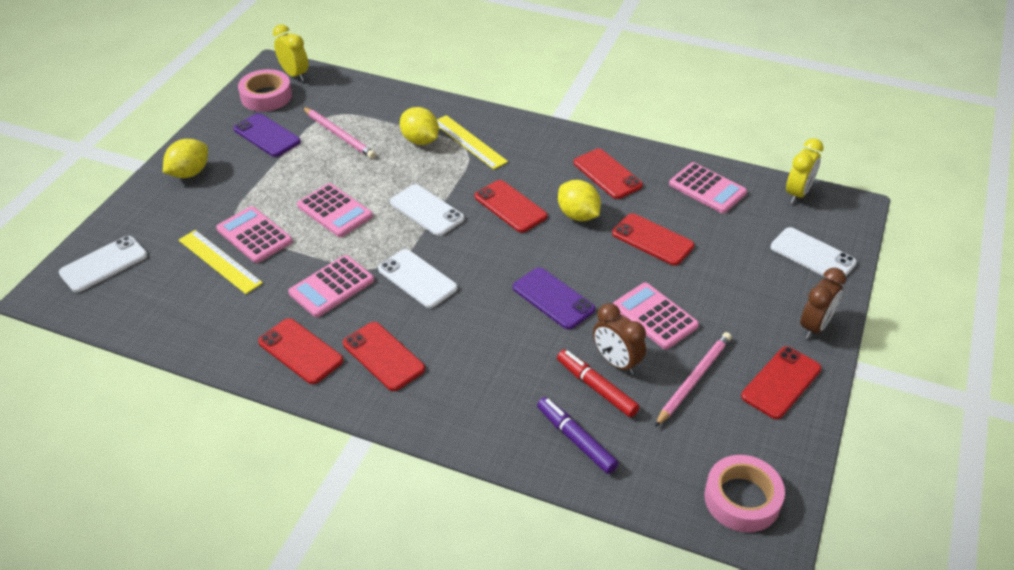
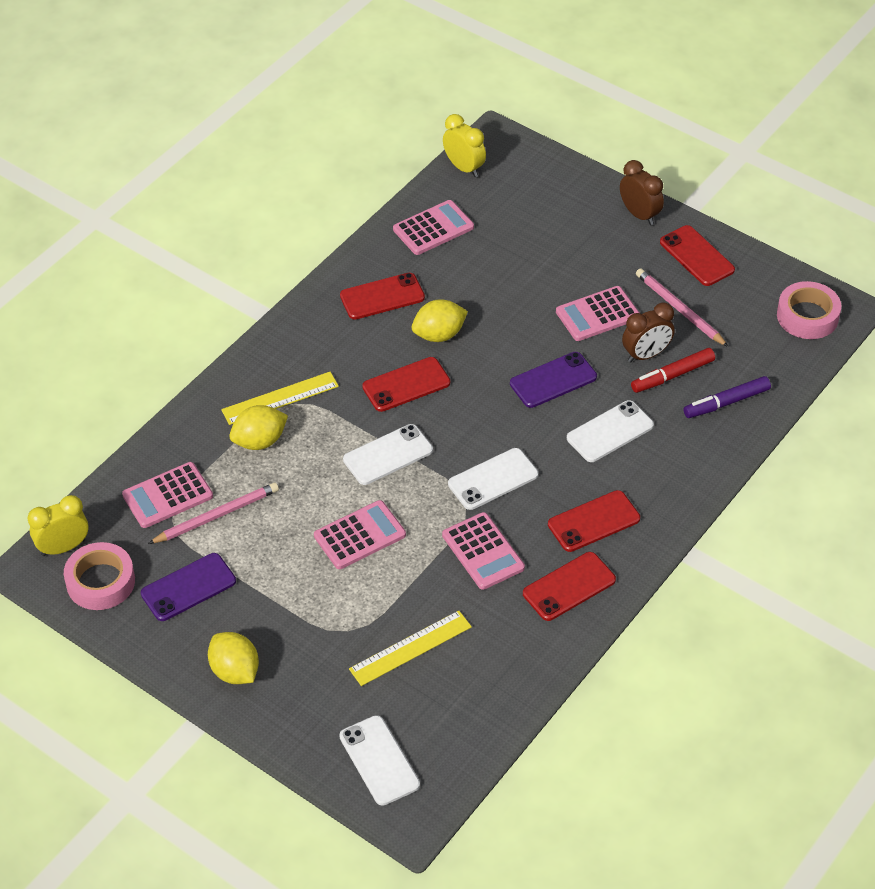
camera: 75 degrees left, 5 degrees up
(254, 235) = (377, 613): pink calculator -> pink calculator (168, 496)
(652, 240) = (494, 289): red phone -> none
(812, 255) = (551, 186): white phone -> white phone (610, 432)

